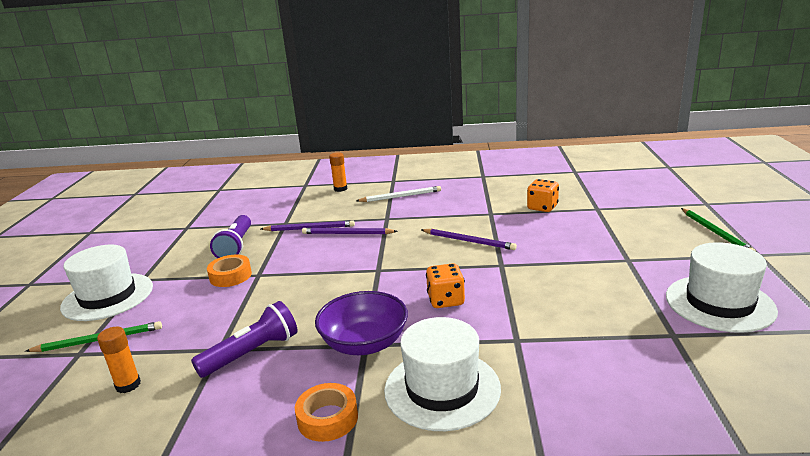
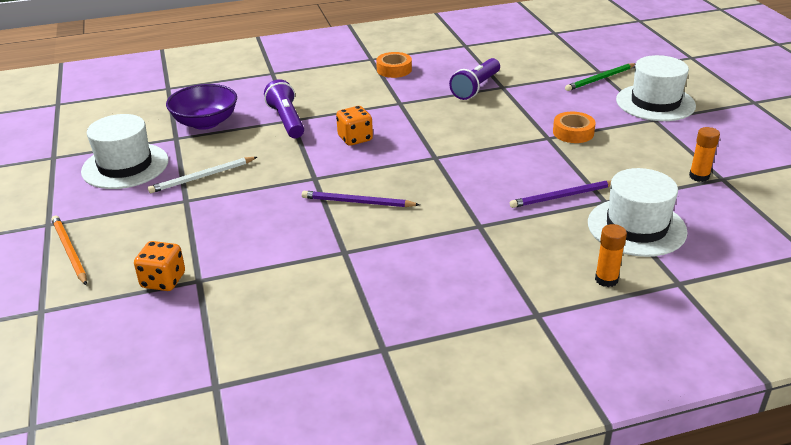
camera: 160 degrees right, 10 degrees up
(128, 385) = (534, 64): orange glue stick -> orange glue stick (699, 176)
(236, 246) = (617, 162): purple flashlight -> purple flashlight (287, 121)
(347, 234) = (508, 195): purple pencil -> none
(364, 343) = (400, 103): purple bowl -> purple bowl (205, 122)
(401, 196) = (492, 272): white pencil -> white pencil (202, 177)
(442, 389) = (334, 89): white hat -> white hat (636, 227)
(542, 207) = (274, 272): orange dice -> orange dice (163, 281)
(715, 232) = (69, 251): green pencil -> orange pencil

